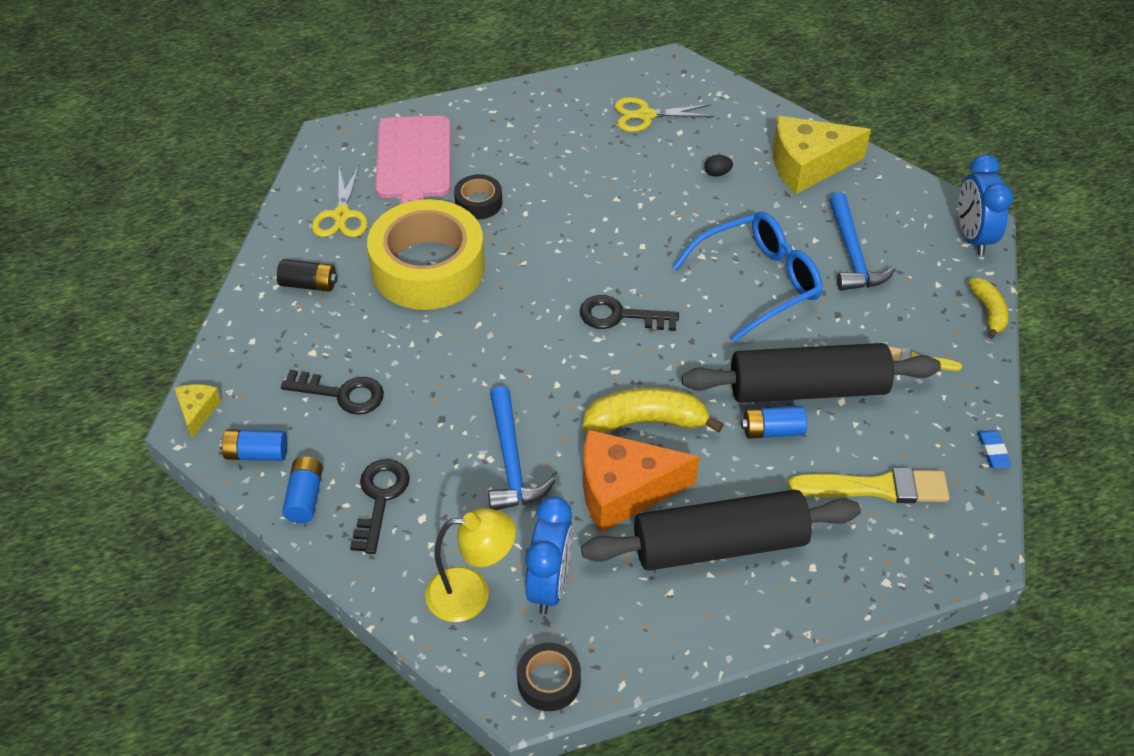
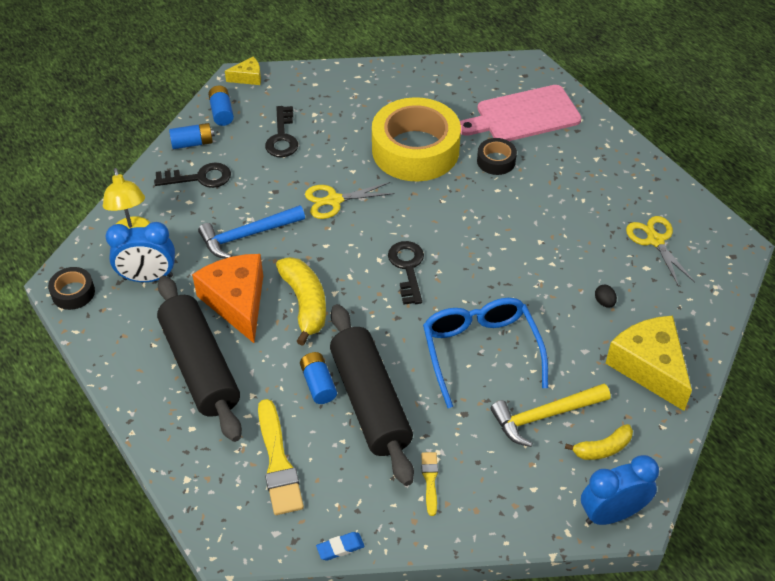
camera: 75 degrees right, 0 degrees up
(309, 284) = (375, 95): black battery -> none
(341, 215) = (449, 93): yellow scissors -> yellow scissors (334, 200)
(758, 282) = (480, 351): blue glasses -> blue glasses turned 150 degrees counterclockwise
(852, 254) = (544, 416): blue hammer -> yellow hammer
(988, 312) = (512, 534): yellow banana -> yellow banana (602, 449)

